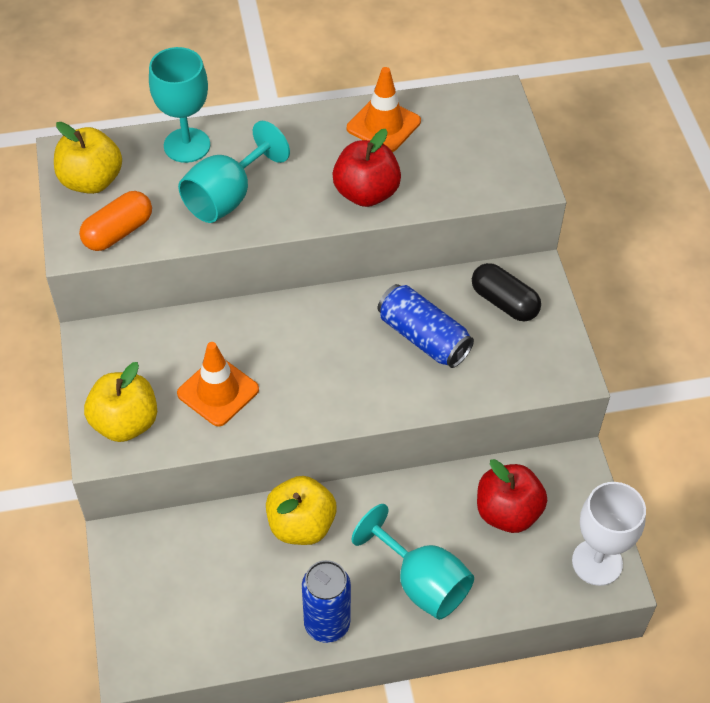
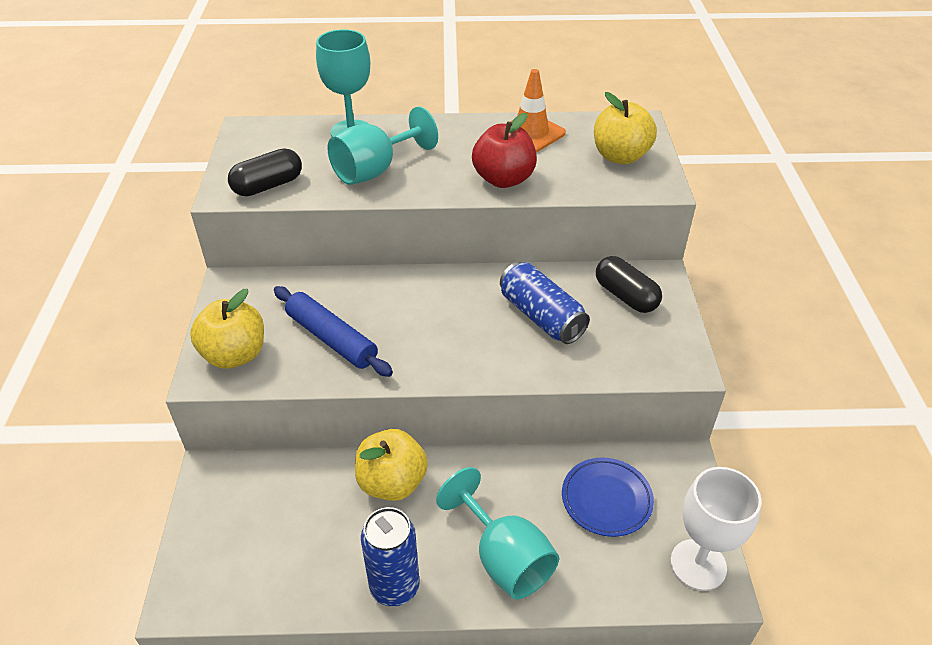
camera: 10 degrees right, 10 degrees down
(91, 181) = (259, 148): yellow apple -> yellow apple (620, 156)
(118, 232) = (268, 186): orange capsule -> black capsule
(218, 391) = (331, 339): orange traffic cone -> blue rolling pin
(507, 512) = (606, 499): red apple -> blue plate

